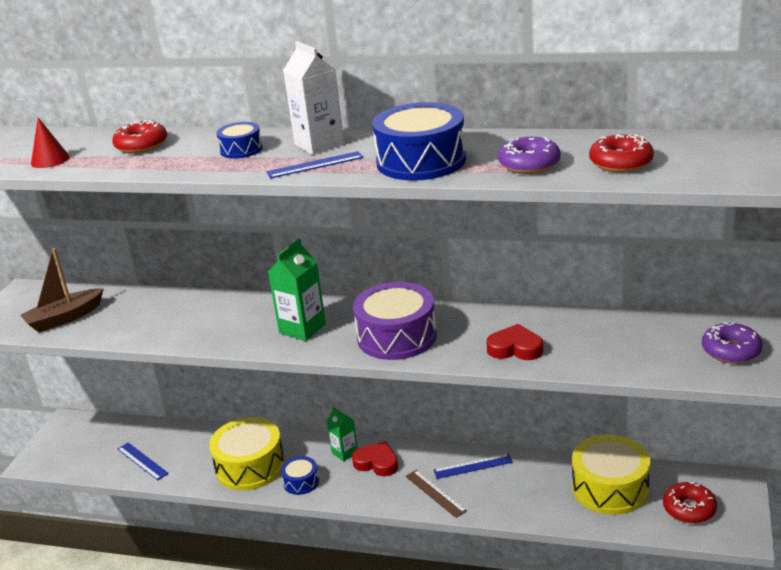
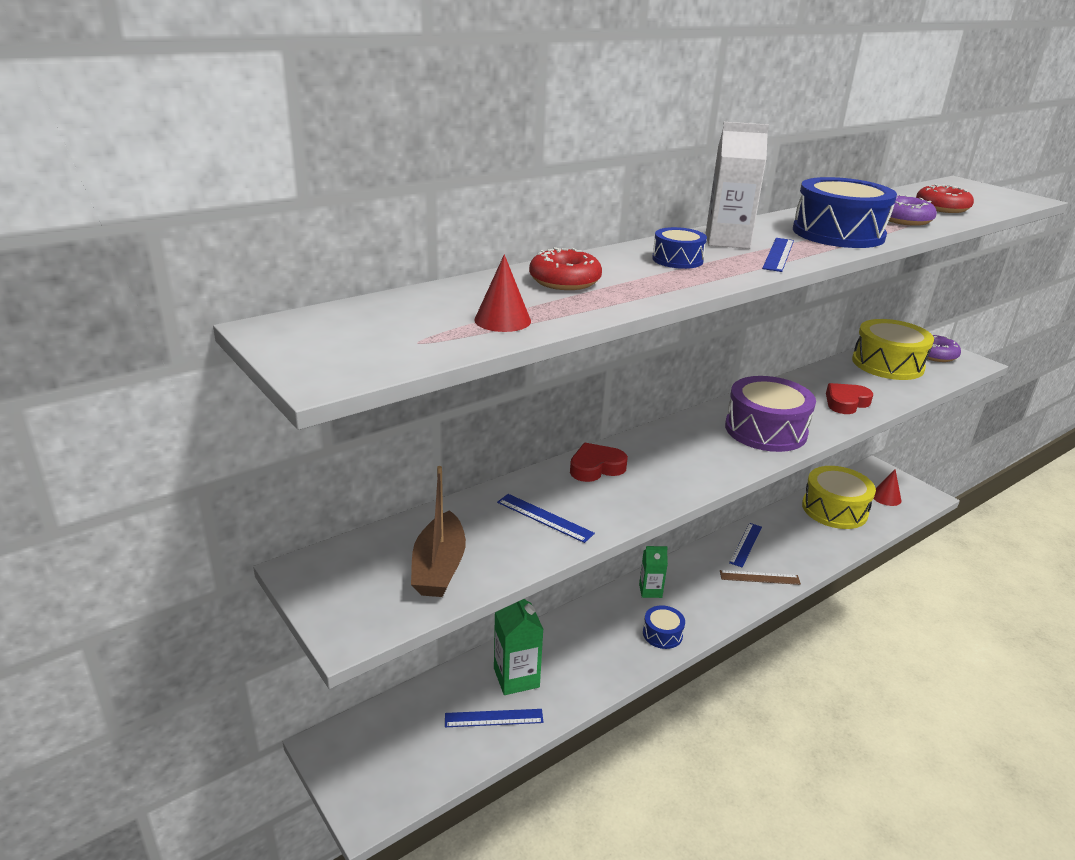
camera: 55 degrees left, 0 degrees up
(153, 320) = (544, 518): none -> blue ruler
(250, 466) = (600, 651): yellow drum -> yellow drum (887, 364)
(302, 328) = (690, 458): green carton -> green carton (516, 677)
(377, 463) = (685, 583): red heart -> red heart (596, 467)
(689, 509) = (886, 497): red donut -> red cone

